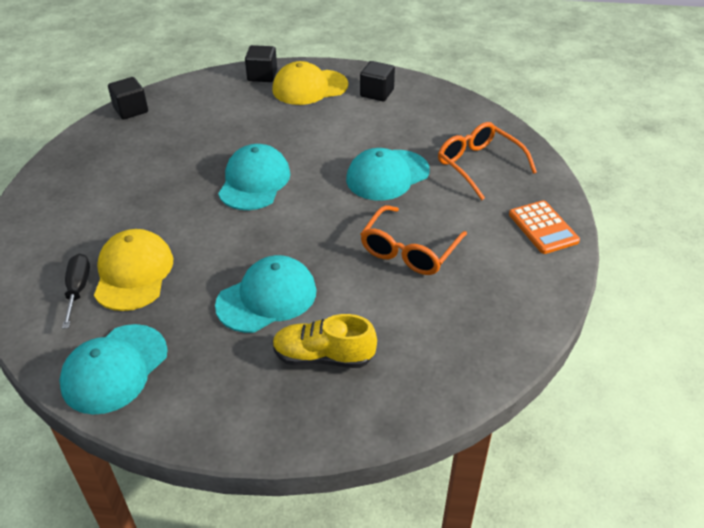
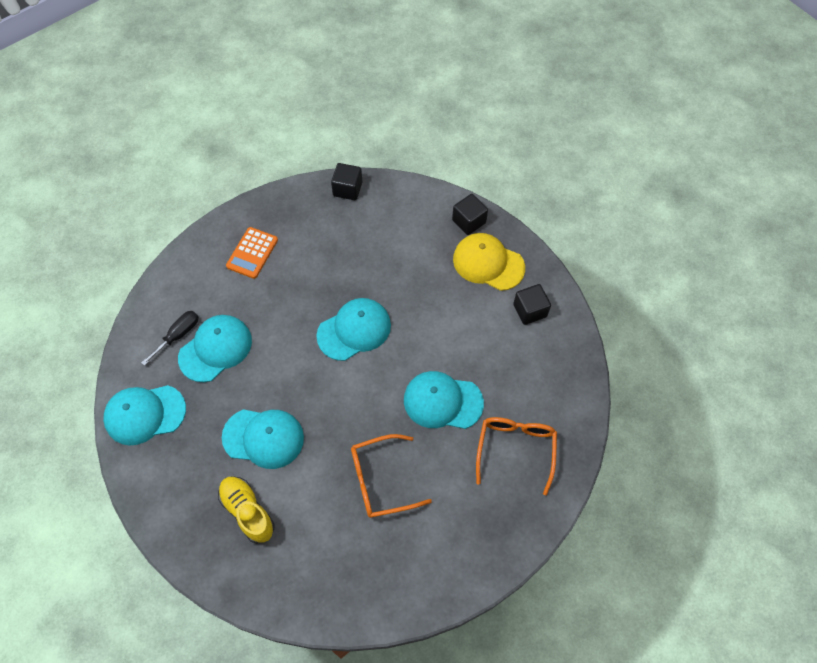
camera: 45 degrees right, 20 degrees up
(133, 273) = (215, 349): yellow cap -> turquoise cap
(543, 228) = (488, 546): orange calculator -> orange calculator (252, 253)

